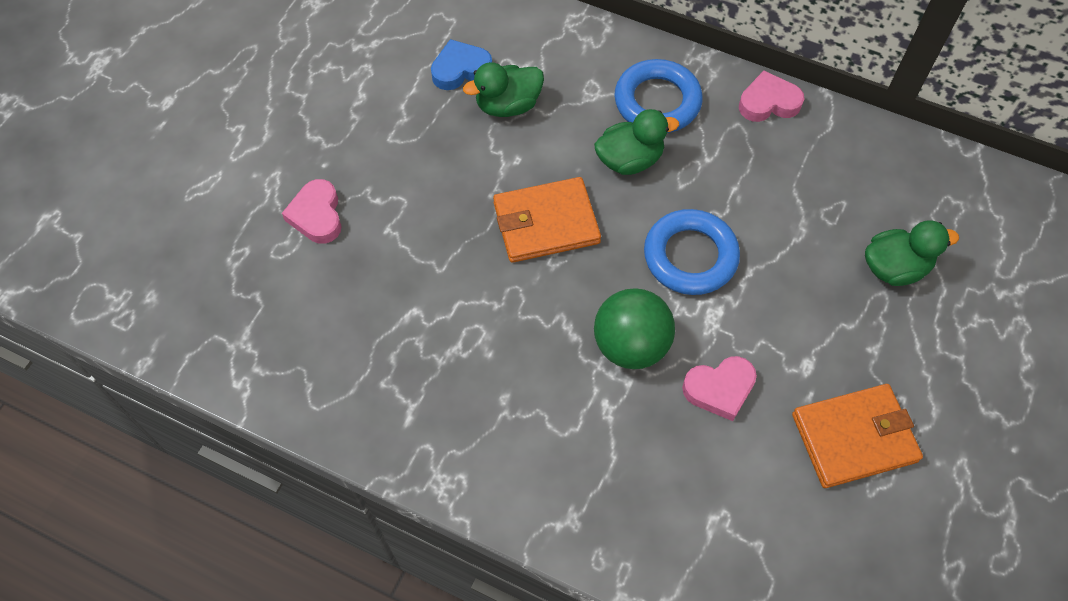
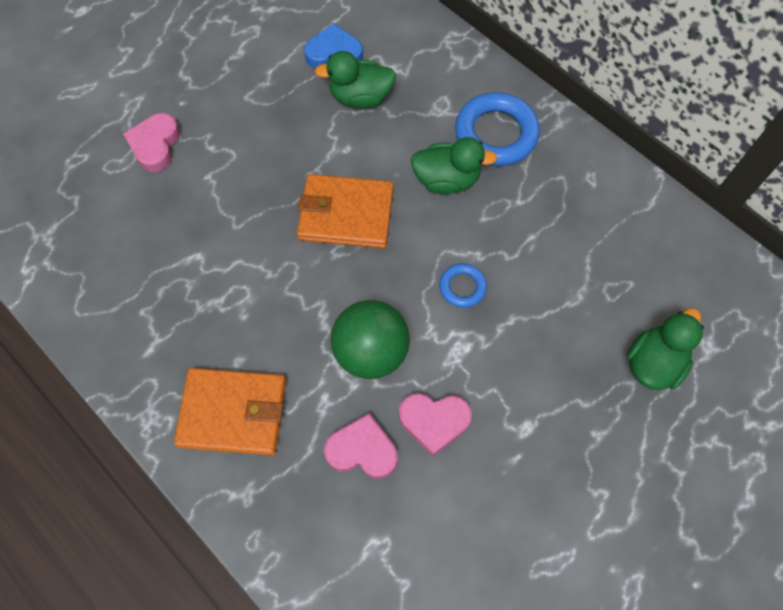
camera: 20 degrees right, 5 degrees up
(690, 256) = (462, 287): blue ring -> blue ring, size x0.52
(768, 102) = (600, 166): pink heart -> pink heart (362, 450)
(854, 438) = (541, 514): orange wallet -> orange wallet (233, 412)
(894, 268) = (653, 363): green duck -> green duck turned 60 degrees counterclockwise

